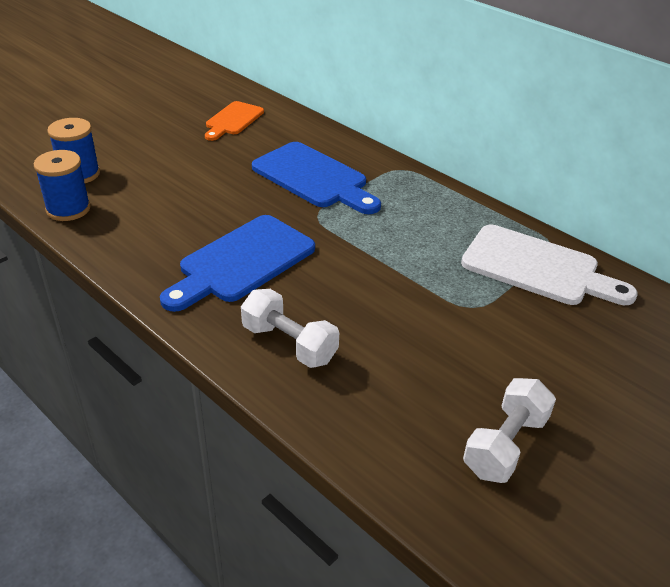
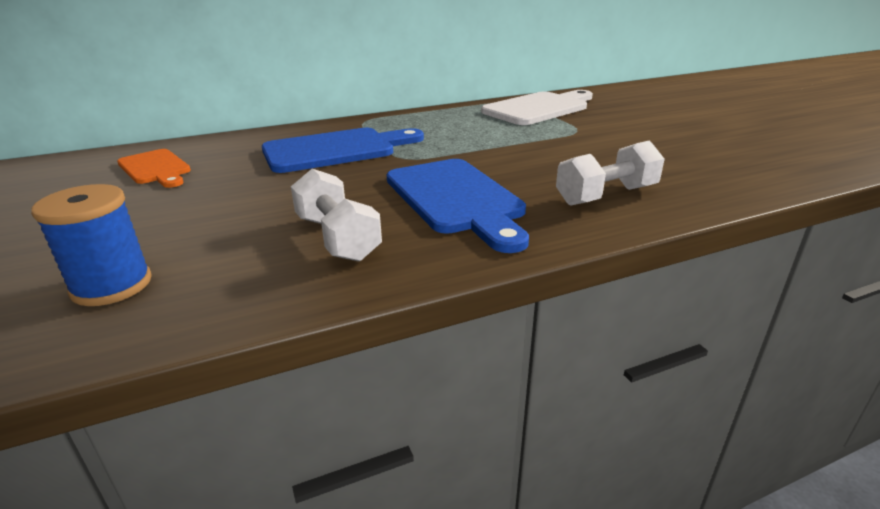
camera: 65 degrees left, 10 degrees down
(68, 209) = (206, 304): blue spool -> none
(505, 445) = (736, 146): white dumbbell -> white dumbbell (337, 238)

